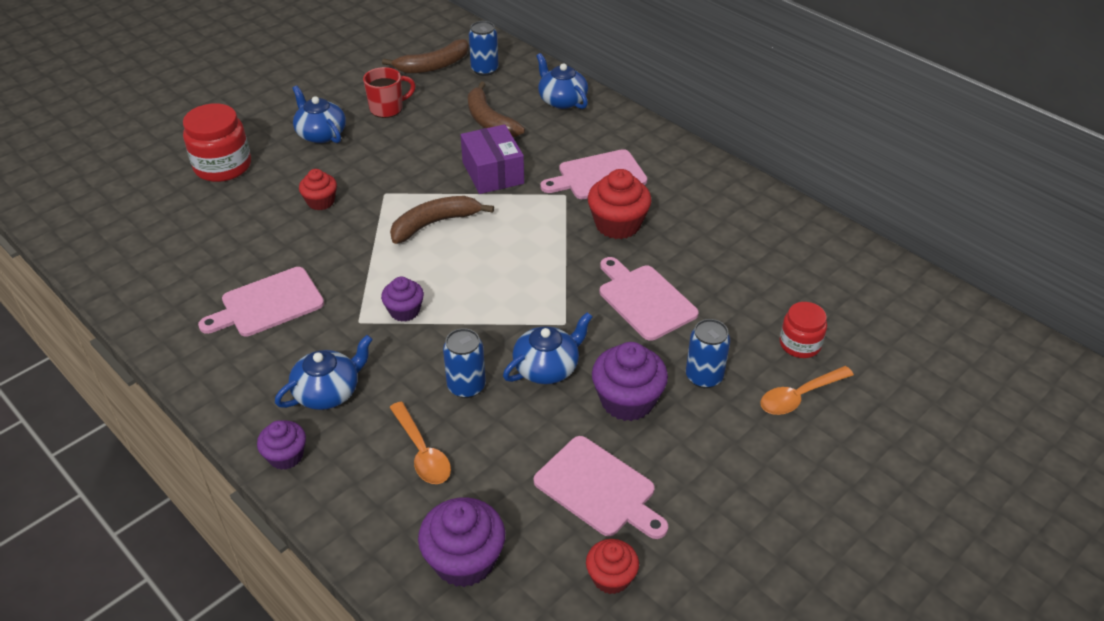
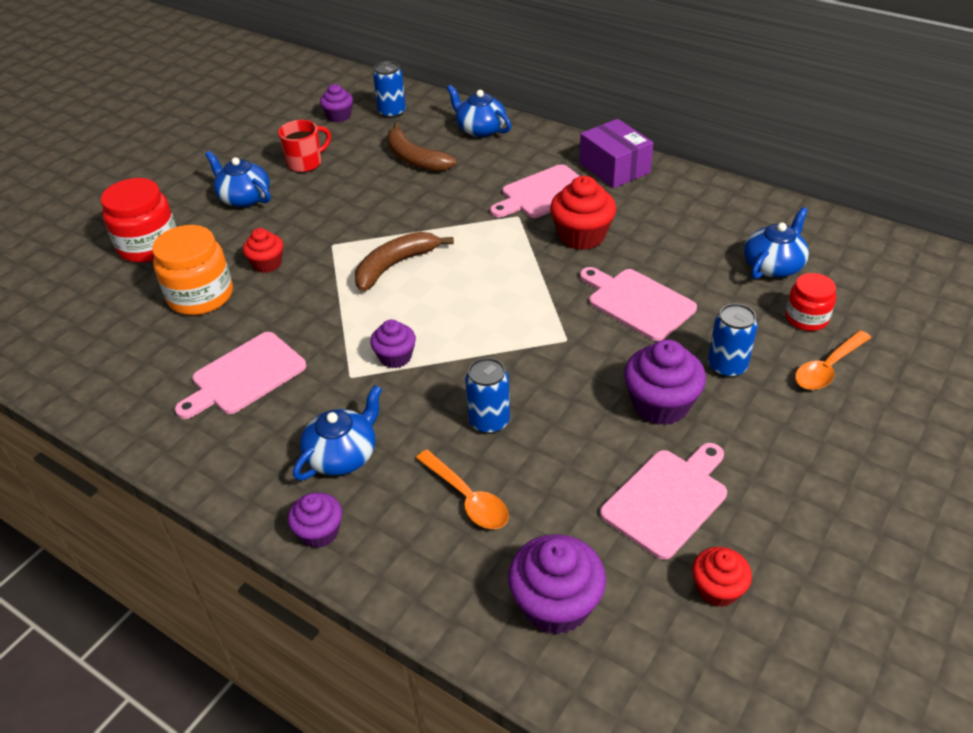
camera: 10 degrees left, 0 degrees up
(253, 222) = (201, 296): none -> orange jar
(433, 66) = (339, 116): brown banana -> purple cupcake
(493, 173) = (437, 207): purple box -> purple box (614, 168)
(547, 367) = (566, 386): blue teapot -> blue teapot (773, 265)
(599, 489) = (667, 499): pink cutting board -> pink cutting board turned 75 degrees counterclockwise

